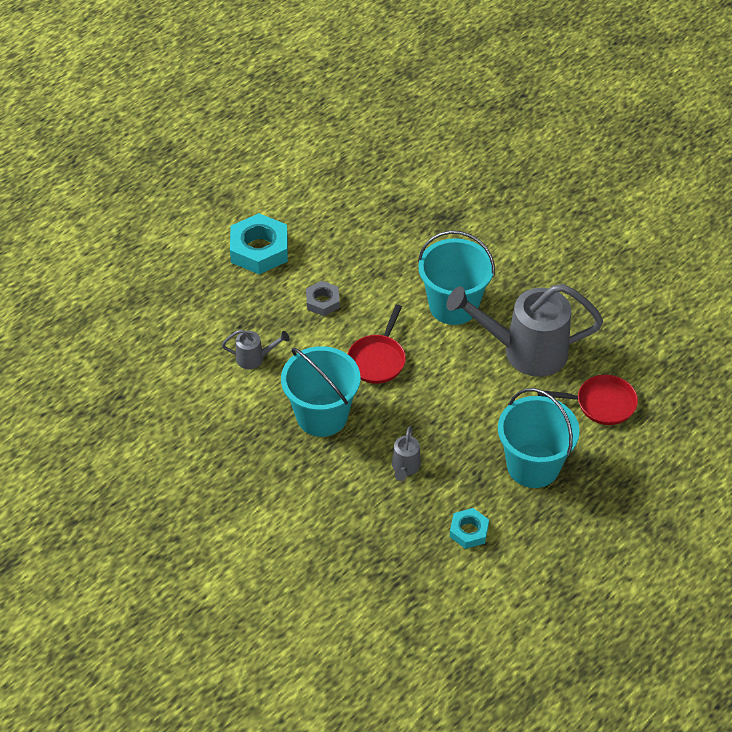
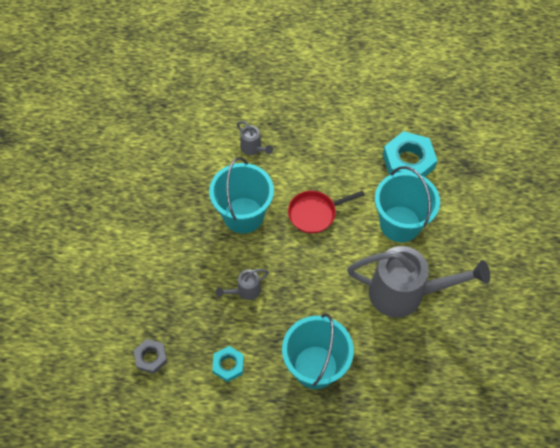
camera: 50 degrees right, 10 degrees up
(259, 250) = (336, 90): turquoise nut -> turquoise nut (408, 161)
(322, 301) = (330, 151): grey nut -> grey nut (151, 357)
(525, 351) = (405, 293): grey watering can -> grey watering can turned 135 degrees clockwise
(601, 403) = (407, 373): red pan -> none

